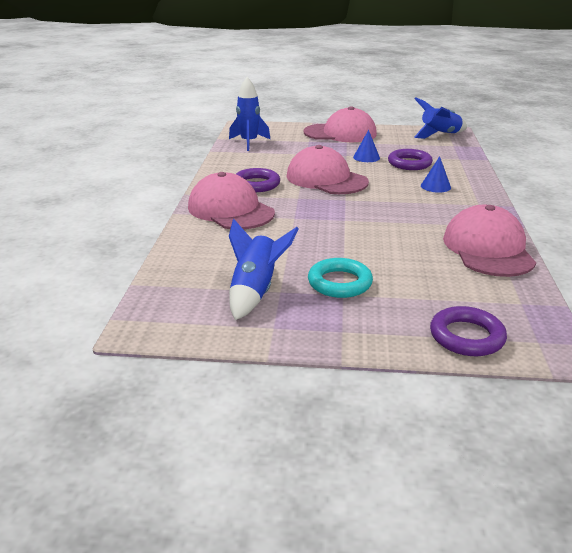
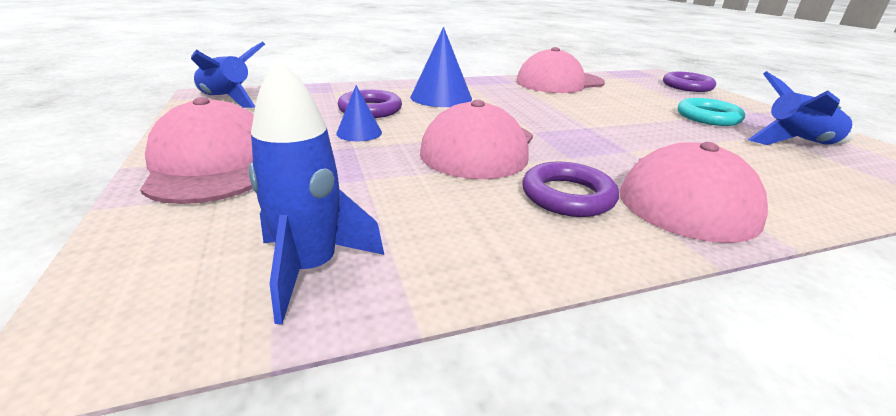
camera: 115 degrees left, 0 degrees up
(435, 186) = (441, 97): blue cone -> blue cone, size x1.75

